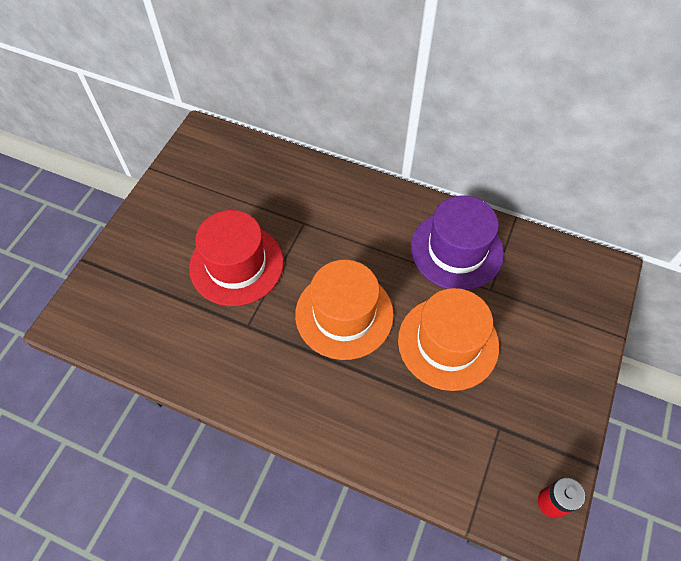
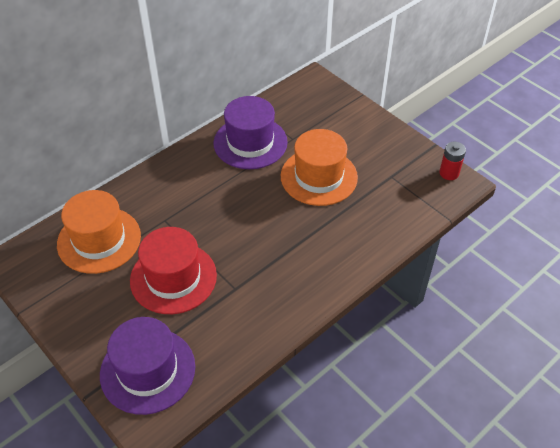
camera: 65 degrees left, 10 degrees down
(123, 294) = (148, 370): none -> purple hat
(344, 314) = (262, 225): orange hat -> orange hat (99, 240)

